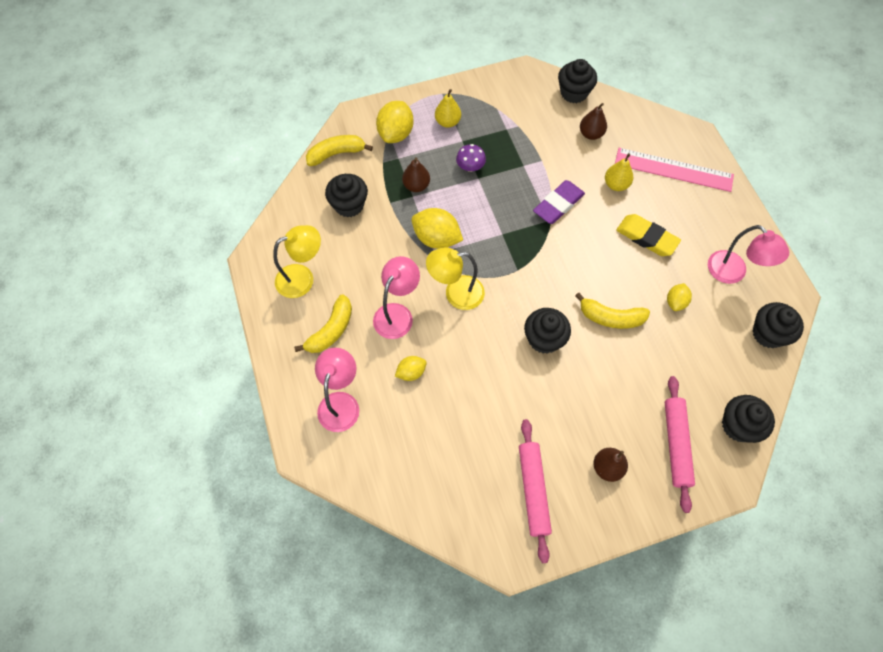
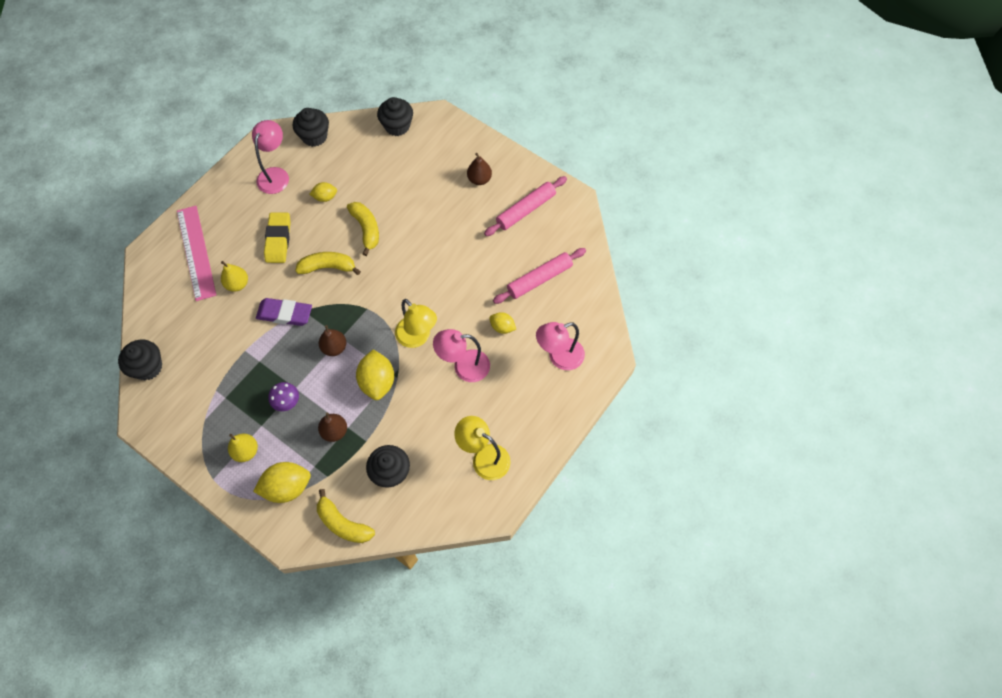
camera: 125 degrees left, 0 degrees up
(331, 330) = (511, 403): yellow banana -> yellow banana (328, 267)
(544, 339) = (413, 260): black cupcake -> none
(591, 134) = (191, 329): brown pear -> brown pear (334, 347)
(675, 444) = (435, 152): pink rolling pin -> pink rolling pin (539, 279)

